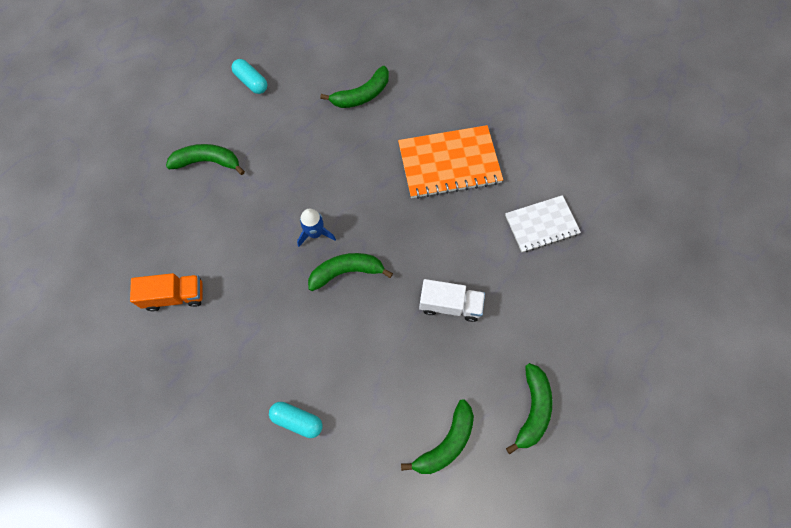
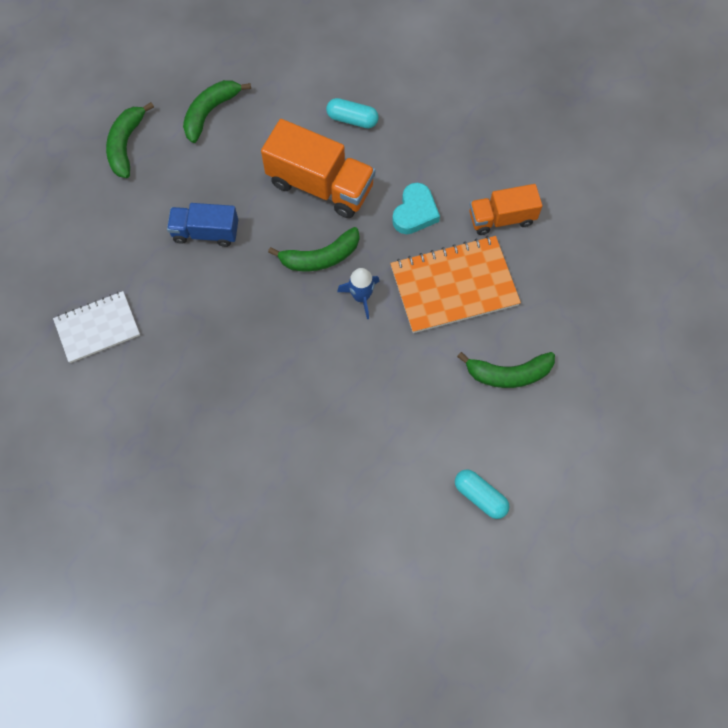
camera: 175 degrees right, 0 degrees up
(253, 308) = (415, 212): none -> turquoise heart
(339, 345) = (320, 185): none -> orange truck
(362, 95) = (325, 488): green banana -> none
(449, 163) = (206, 396): orange notebook -> orange notebook (454, 286)
(450, 305) = (205, 232): white truck -> blue truck

